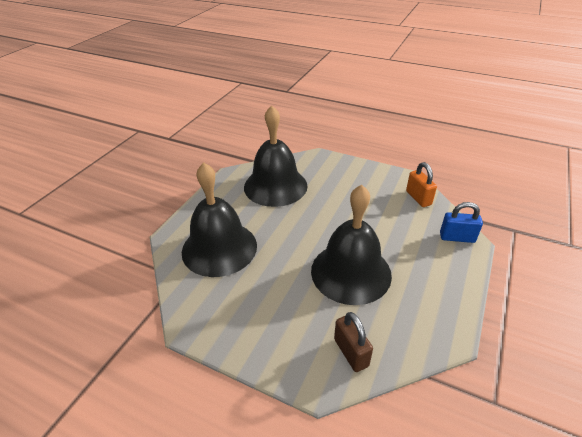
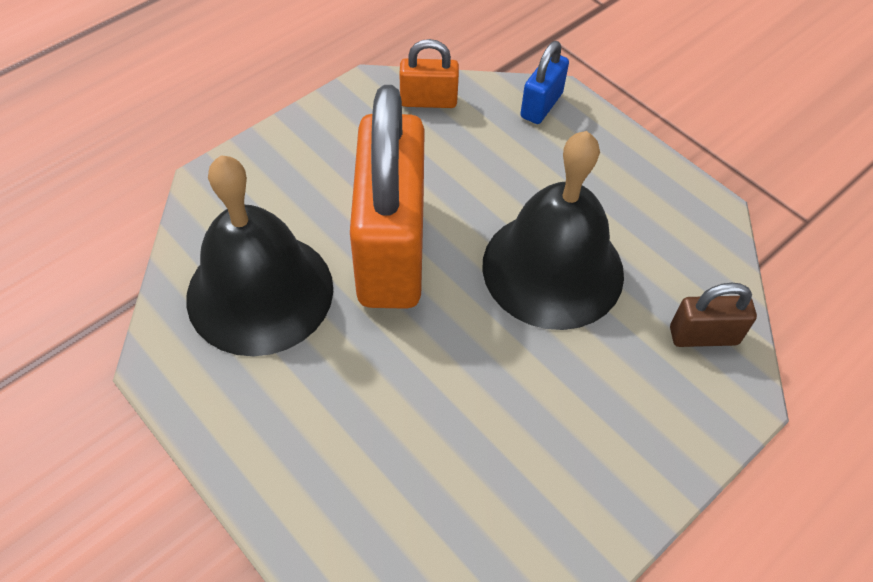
camera: 70 degrees left, 15 degrees up
(219, 248) = (396, 455): black bell -> none
(321, 214) = (391, 250): none -> orange padlock

